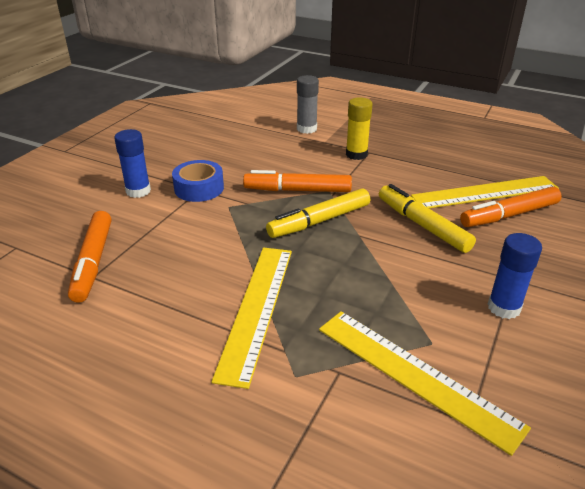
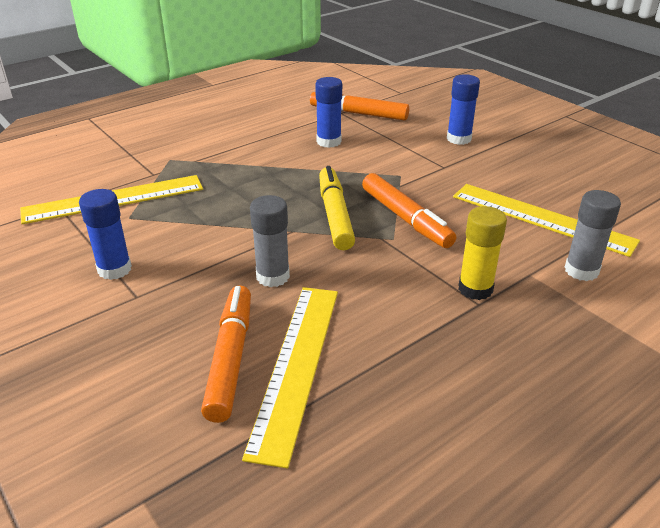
camera: 115 degrees right, 0 degrees up
(180, 262) = (329, 142): none -> blue glue stick
(199, 188) = (446, 166): blue tape -> none
(256, 309) = (244, 159): yellow ruler -> yellow ruler (541, 218)
(297, 190) = (405, 218): orange marker -> orange marker turned 120 degrees clockwise
(422, 225) = (273, 276): yellow marker -> grey glue stick

